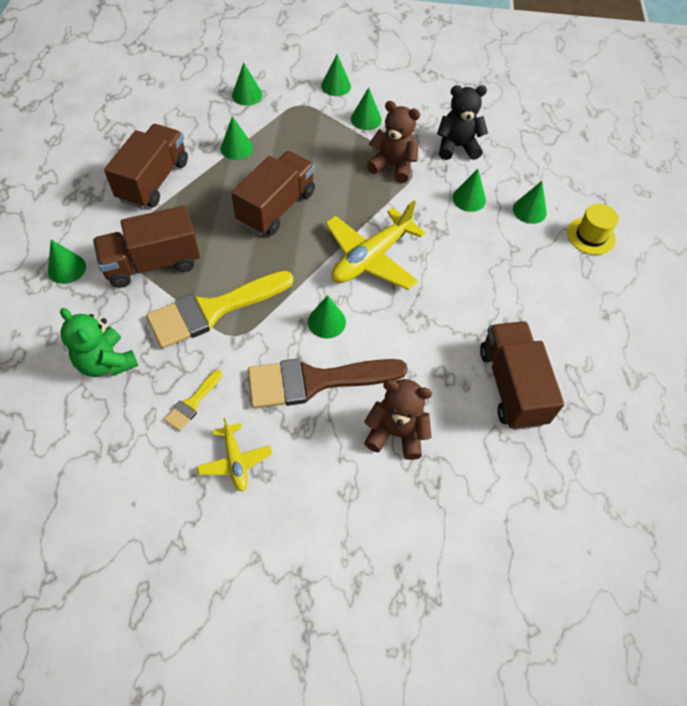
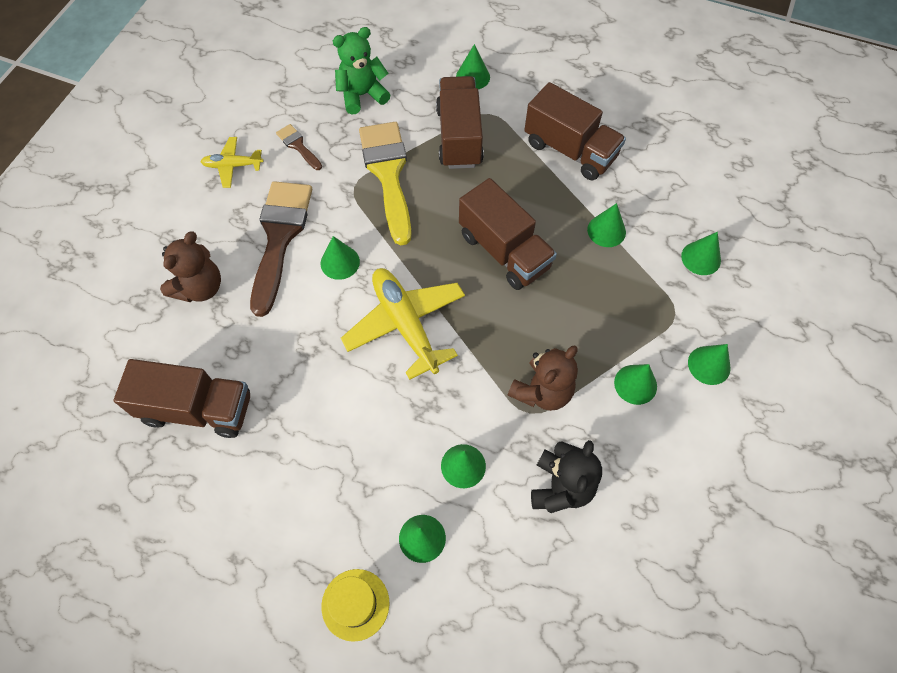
camera: 110 degrees right, 5 degrees up
(192, 403) = (298, 146): yellow brush -> brown brush

